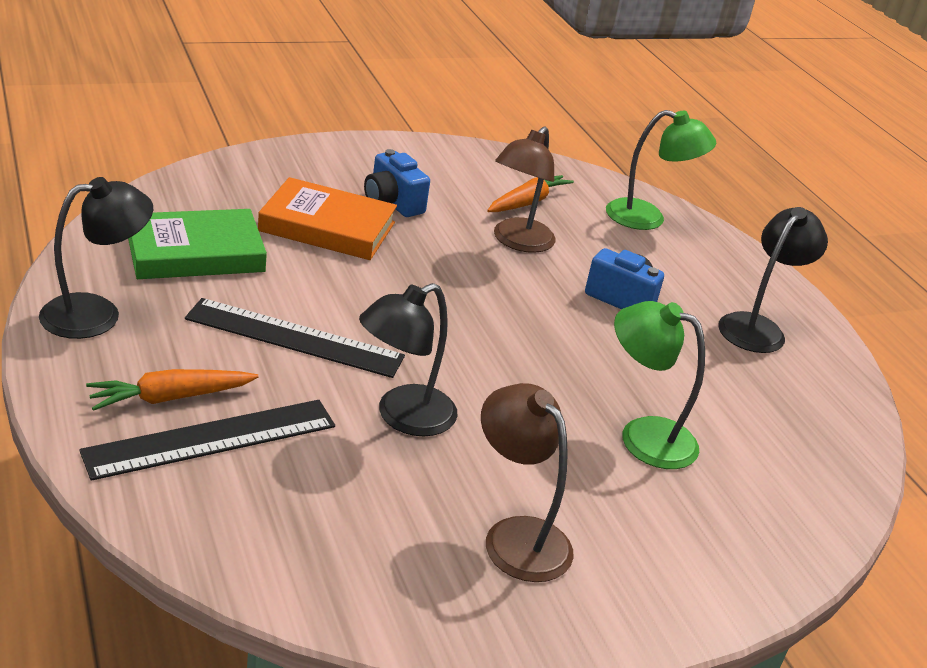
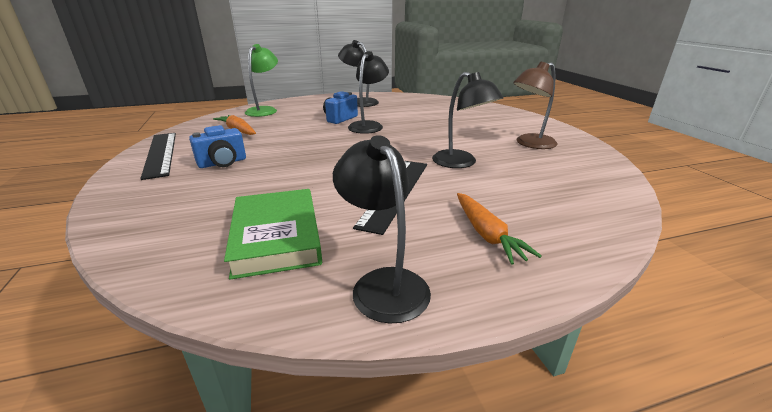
camera: 80 degrees left, 5 degrees down
(211, 439) = (520, 216): black ruler -> black ruler (160, 153)
(327, 227) = (249, 183): orange book -> none
(518, 242) = (283, 134): brown lamp -> none
(587, 330) = (368, 125): none -> black lamp
(643, 436) = (445, 122): green lamp -> none

